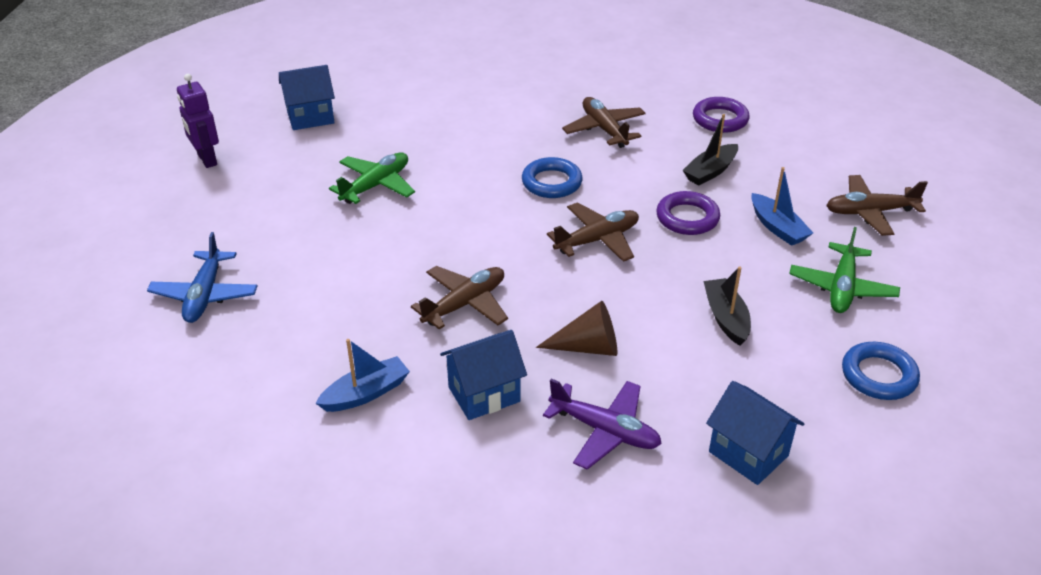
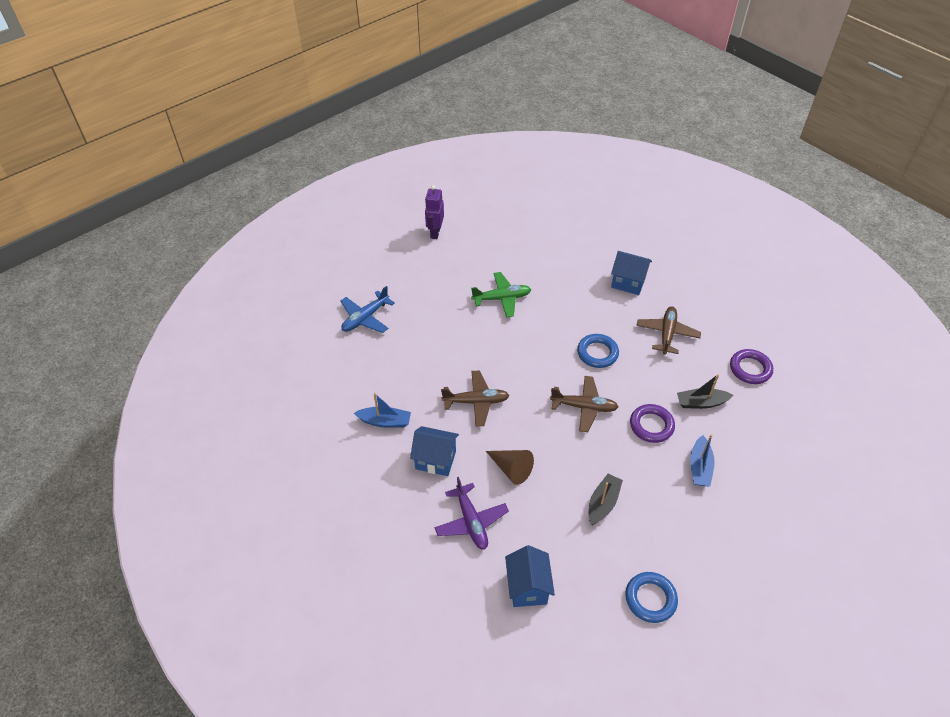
camera: 40 degrees right, 10 degrees up
(310, 117) = (510, 232): blue house -> blue house (628, 283)
(842, 287) = (693, 532): green plane -> none
(870, 212) = (774, 495): brown plane -> none

